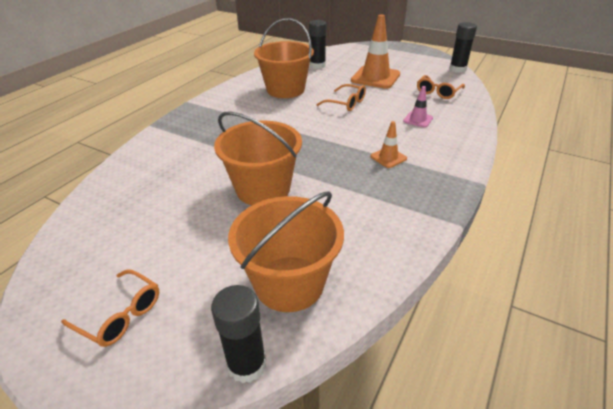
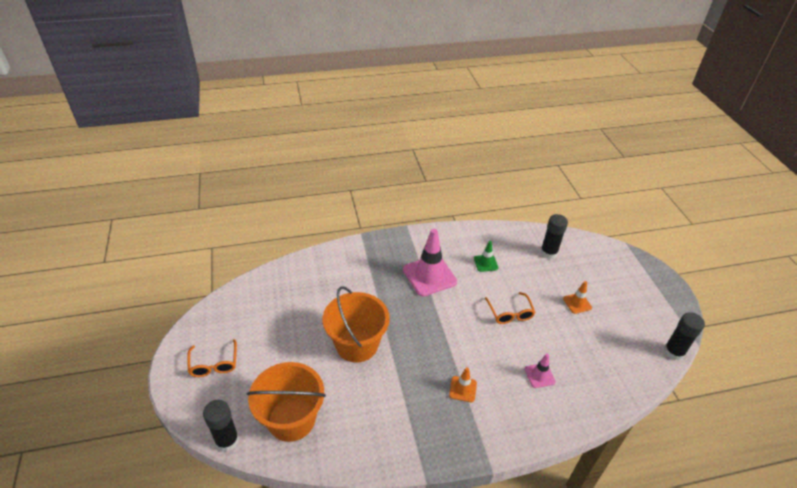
camera: 45 degrees right, 5 degrees up
(255, 116) = (429, 276): none -> pink traffic cone
(285, 90) = (485, 263): orange bucket -> green traffic cone
(375, 77) = (577, 303): orange traffic cone -> orange traffic cone, size x0.50
(438, 92) = (605, 362): orange glasses -> none

